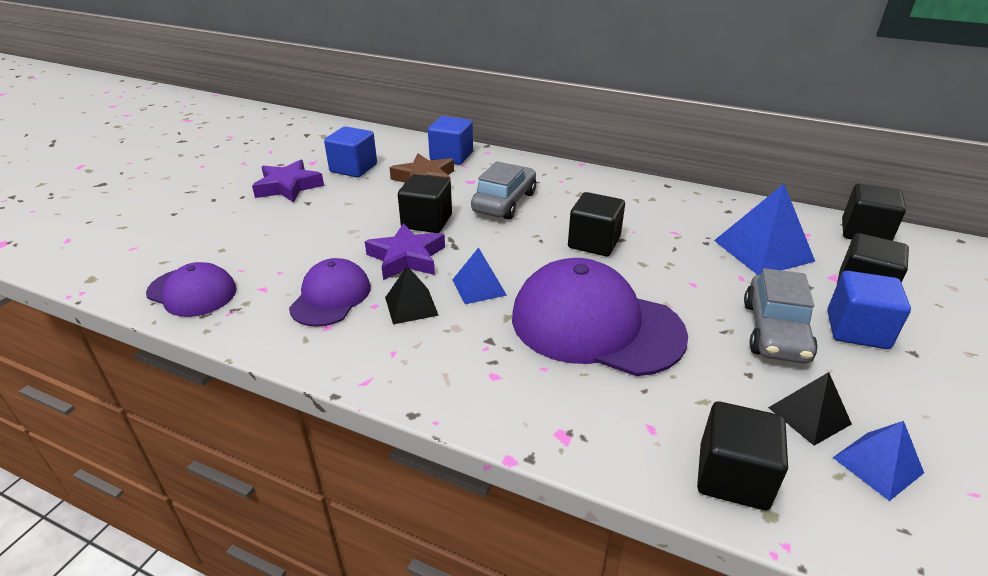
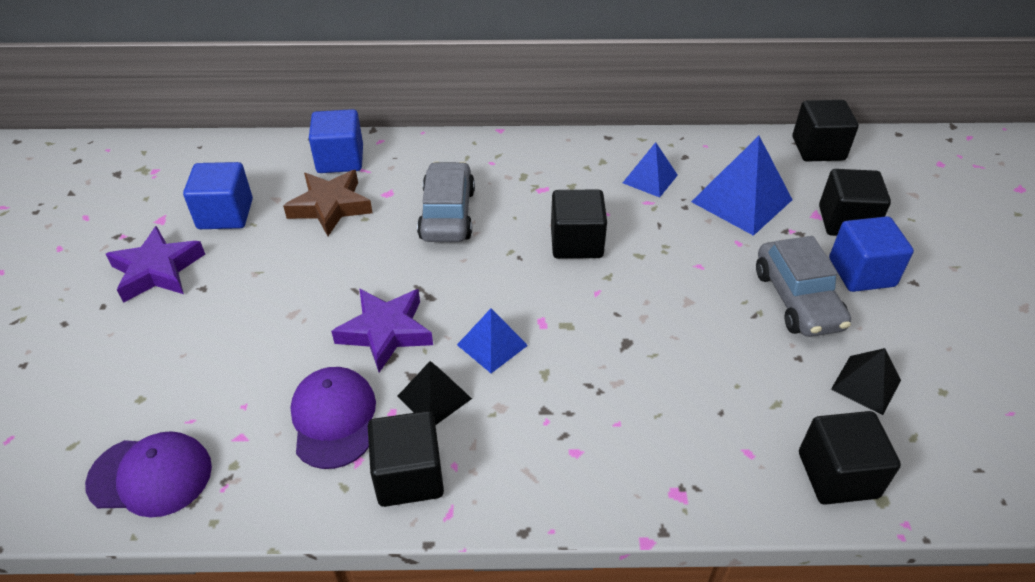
camera: 25 degrees left, 10 degrees up
(427, 221) = (375, 271): black cube -> black cube (409, 476)
(596, 325) = (637, 351): purple cap -> none
(878, 465) = (936, 414): blue pyramid -> blue pyramid (650, 179)

